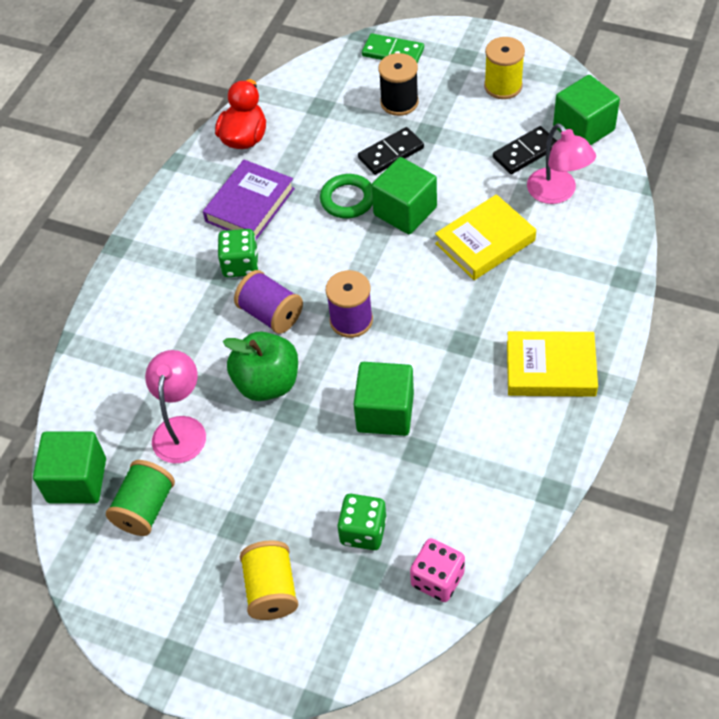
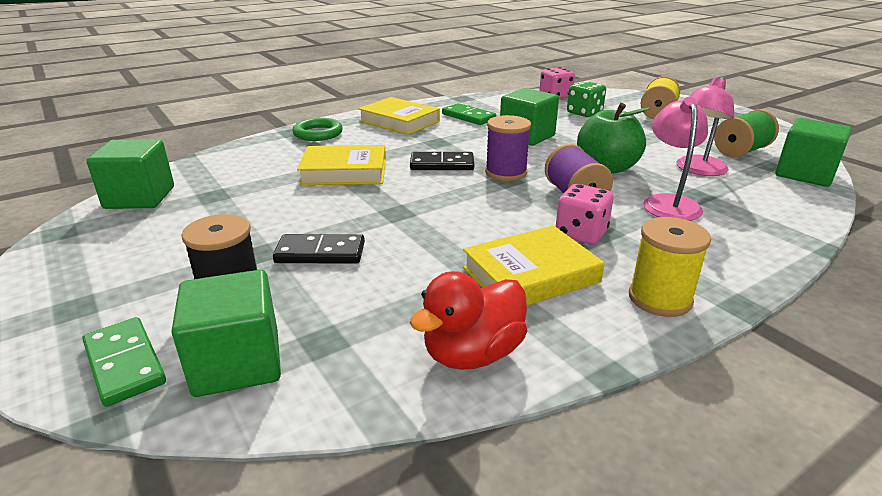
camera: 150 degrees left, 25 degrees down
(240, 264) = (581, 233): green dice -> pink dice
(250, 205) = (530, 275): purple book -> yellow book
(347, 199) = (416, 237): green ring -> green ring (318, 133)
(405, 211) = (376, 209): green cube -> green cube (237, 363)
(489, 430) = (468, 117): none -> green domino
(503, 86) = (115, 257): yellow spool -> yellow spool (660, 299)
(525, 152) = (213, 203): black domino -> black domino (442, 164)
(557, 193) = (245, 174): pink lamp -> pink lamp (669, 203)

